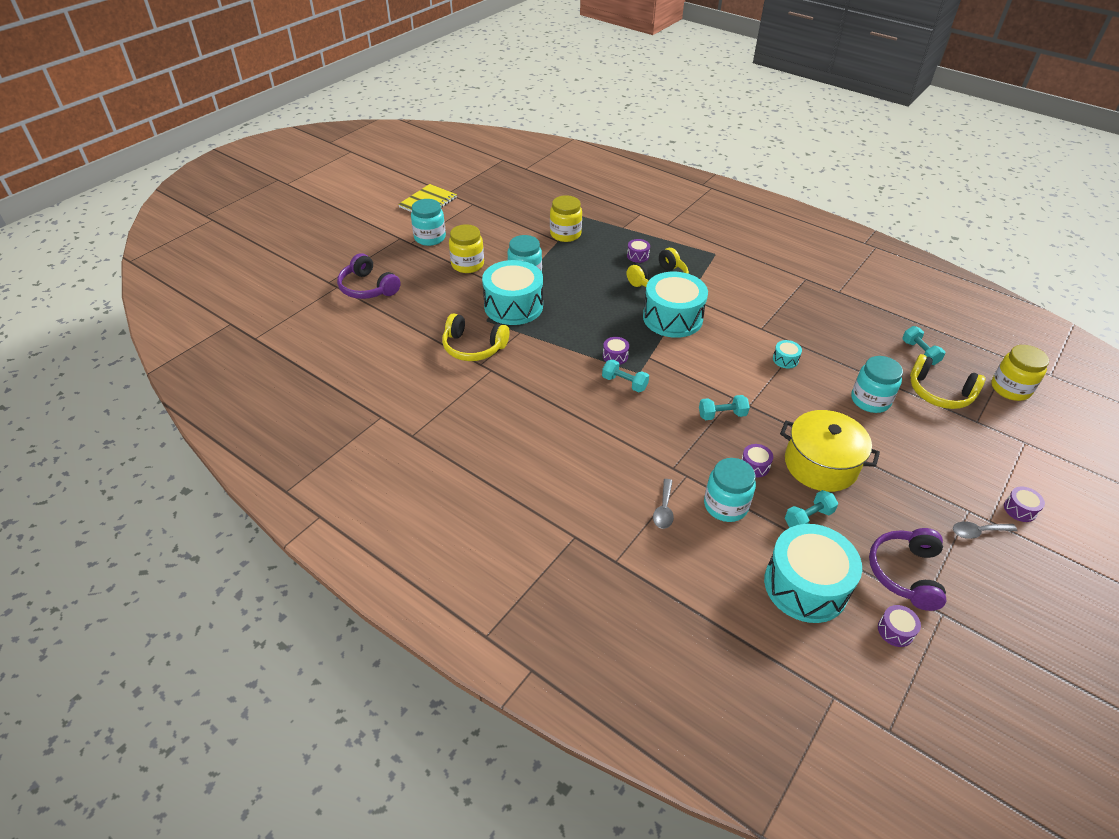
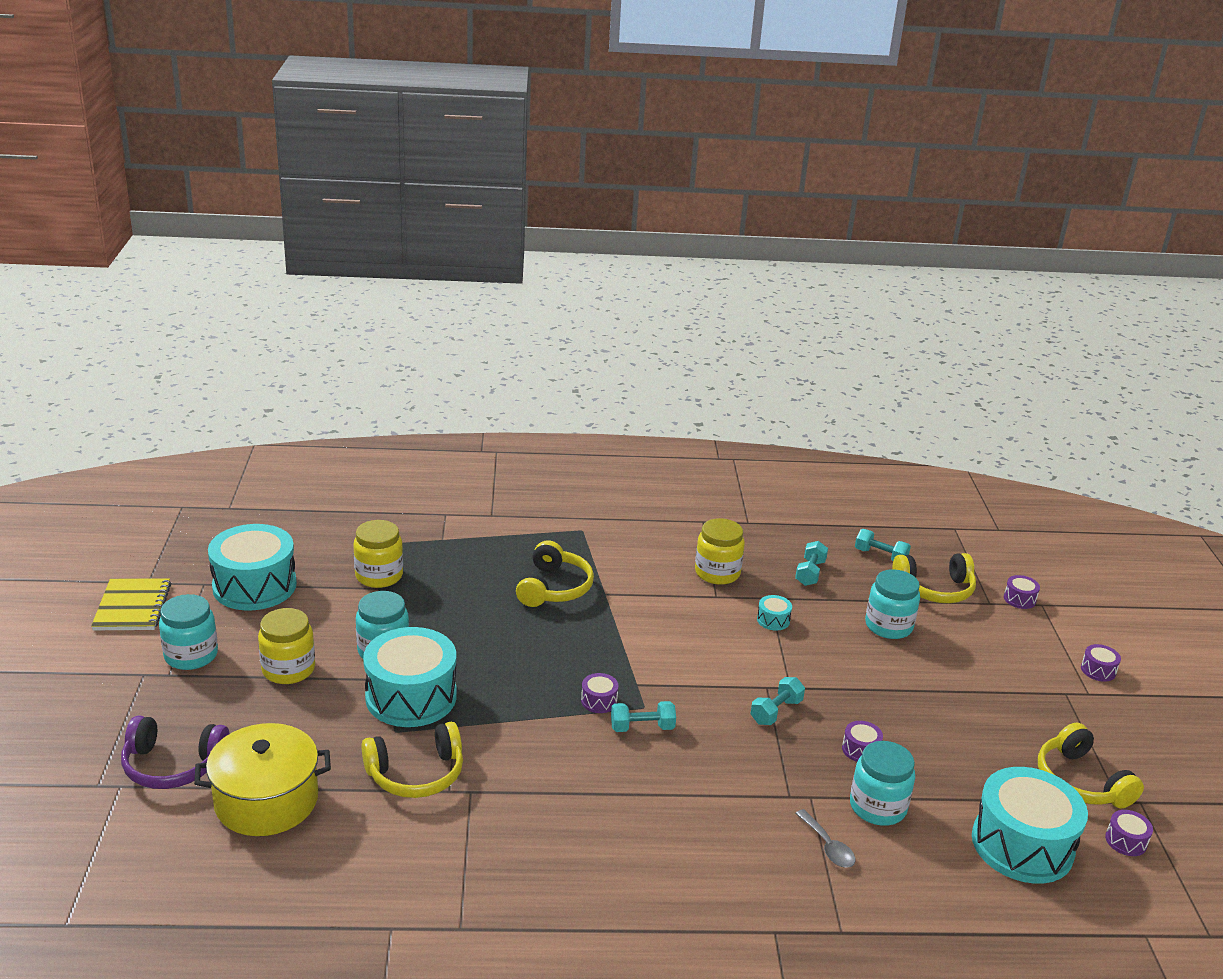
camera: 40 degrees left, 15 degrees down
(637, 256) = (497, 568): purple drum -> purple drum (1019, 599)
(672, 318) = (614, 626): turquoise drum -> turquoise drum (254, 586)
(808, 518) = (957, 776): turquoise dumbbell -> turquoise dumbbell (810, 573)
(820, 464) = (913, 715): yellow pot -> yellow pot (266, 801)
(905, 573) = (1080, 782): purple headphones -> yellow headphones
(977, 532) = (1091, 709): grey spoon -> none
(1010, 388) = (983, 558): yellow jar -> yellow jar (717, 573)

